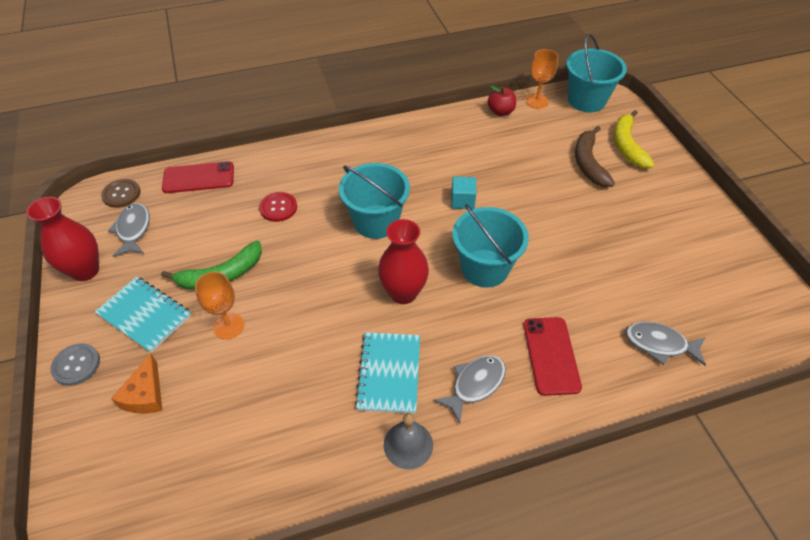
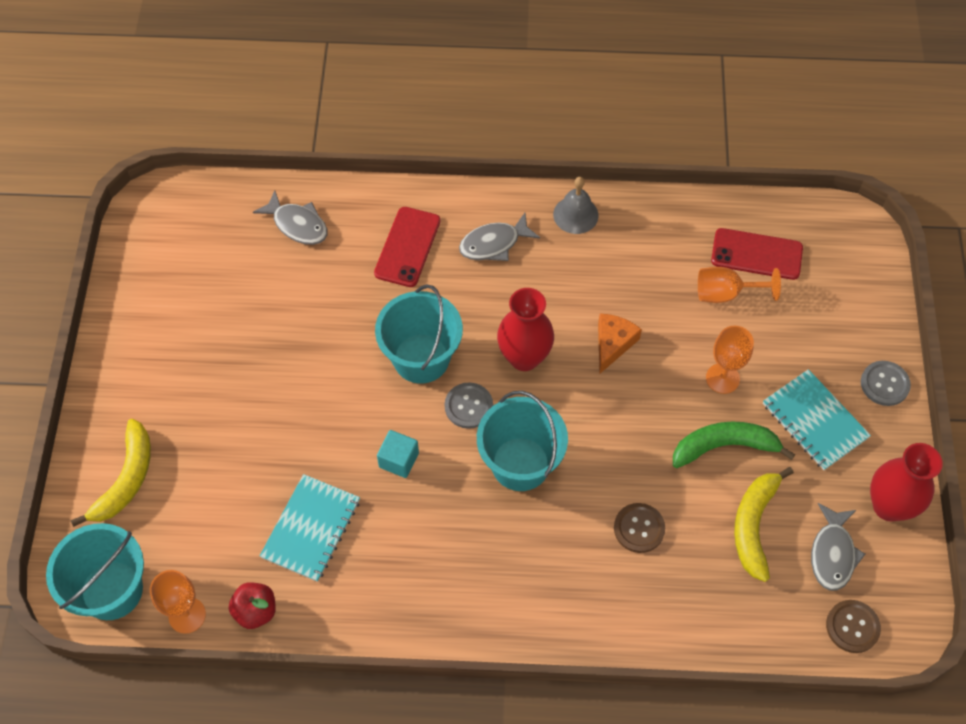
camera: 160 degrees left, 10 degrees up
(145, 395) = (812, 331): orange cheese -> orange cheese (613, 344)
(194, 231) = (753, 525): none -> yellow banana
(198, 178) = (742, 623): red phone -> red phone (756, 254)
(234, 406) = (725, 293): none -> orange goblet
(278, 208) = (639, 528): red button -> brown button
(389, 373) = (570, 279): turquoise notebook -> turquoise notebook (311, 529)
(430, 246) = (468, 406): none -> grey button
(588, 163) = (200, 467): brown banana -> none

